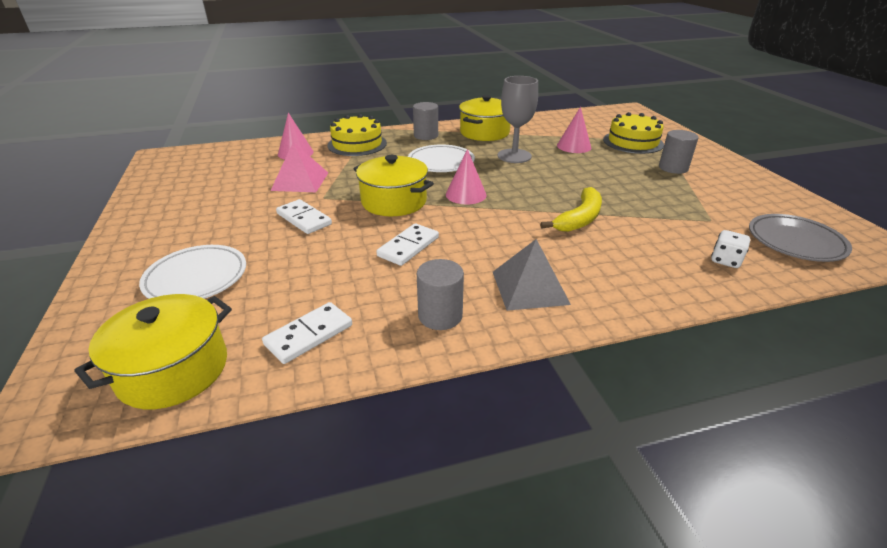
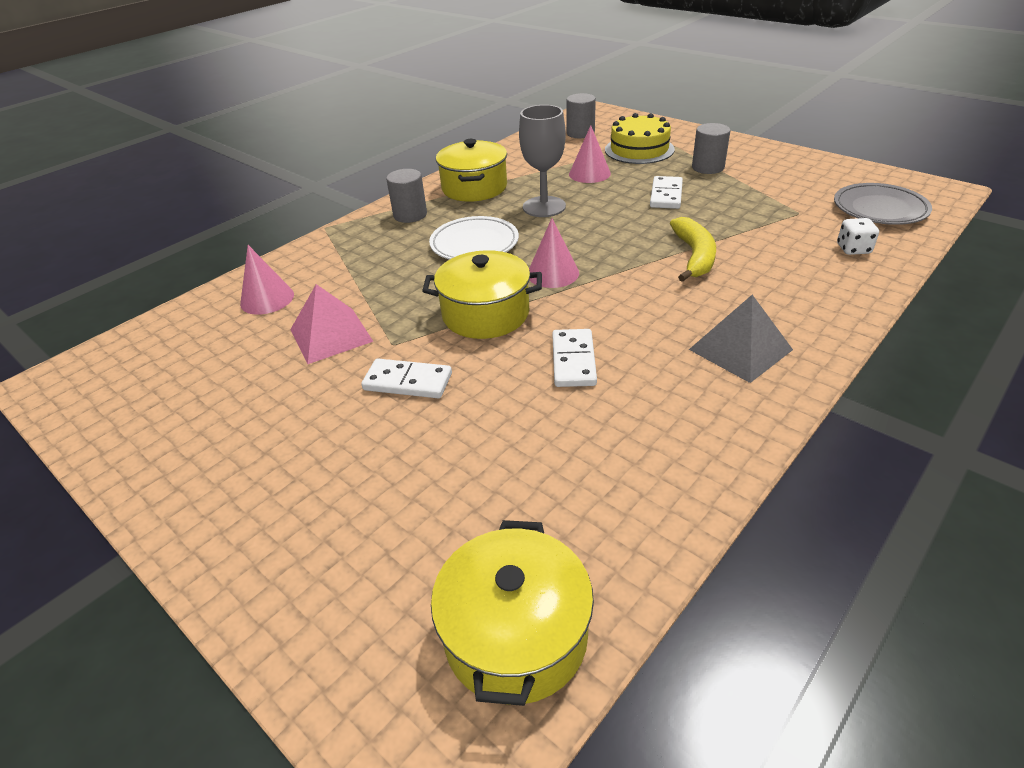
camera: 30 degrees left, 5 degrees up
(196, 278) = (378, 519): white plate -> none
(309, 335) = (606, 510): white domino -> white domino (666, 195)
(357, 144) = (337, 256): yellow cake -> none
(440, 316) = (701, 419): grey cylinder -> grey cylinder (580, 133)

